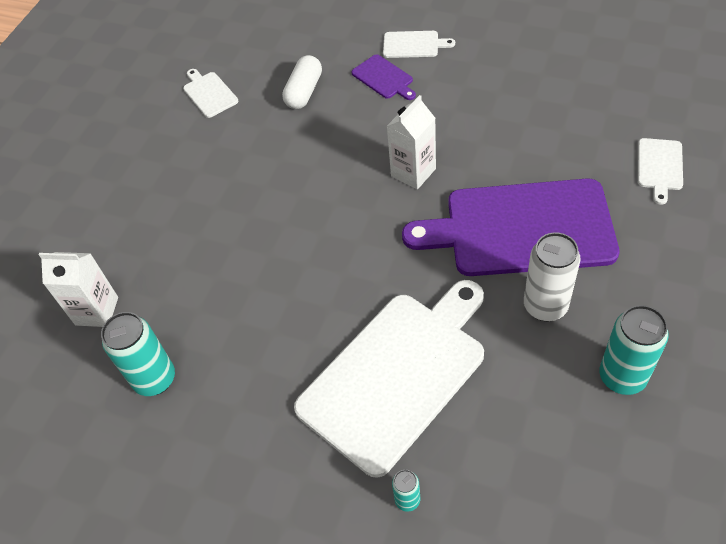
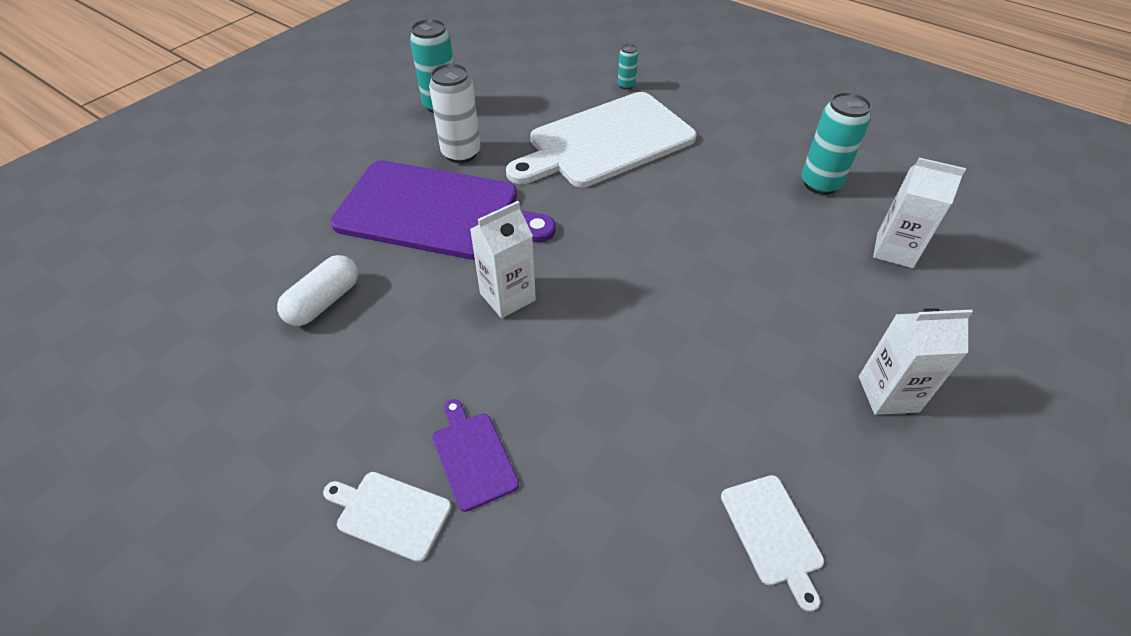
camera: 170 degrees left, 5 degrees down
(131, 184) = (888, 394): none -> white carton
(304, 92) = (606, 475): white capsule -> white capsule (324, 302)
(659, 167) = (257, 228): white cutting board -> none

